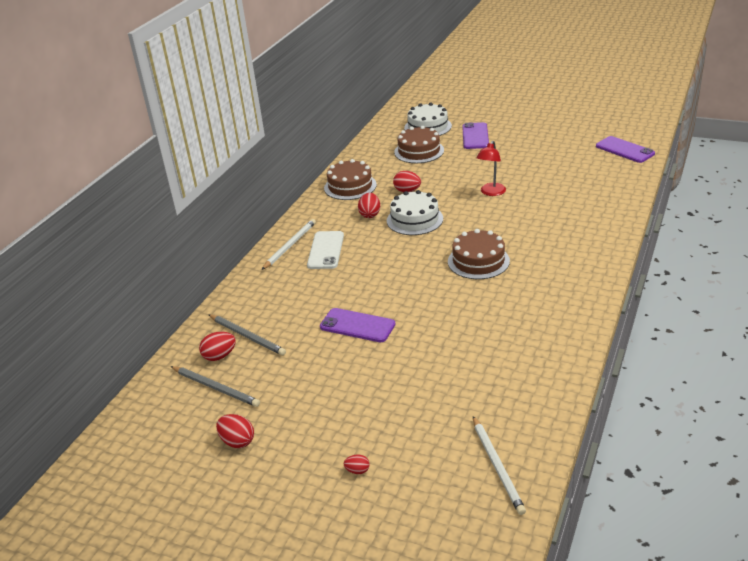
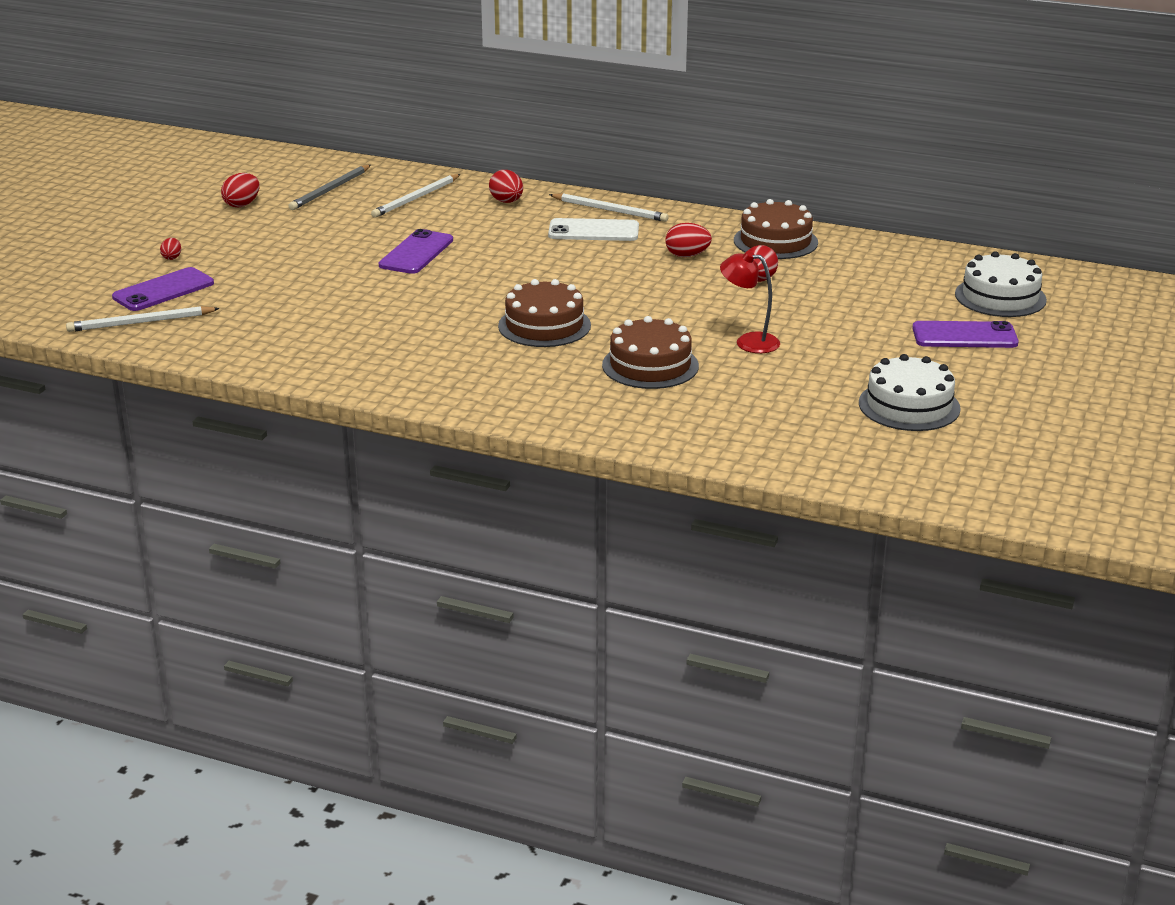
camera: 85 degrees right, 5 degrees down
(219, 356) = (384, 188): red egg -> red egg (507, 202)
(247, 336) = (416, 198): grey pencil -> white pencil
(414, 219) = (668, 285): white cake -> white cake (909, 406)
(419, 151) = (899, 289): brown cake -> brown cake (650, 365)
(624, 150) = (916, 472): purple phone -> purple phone (163, 290)

